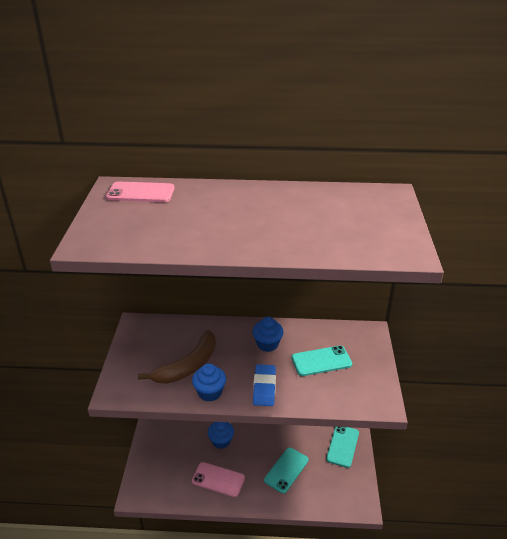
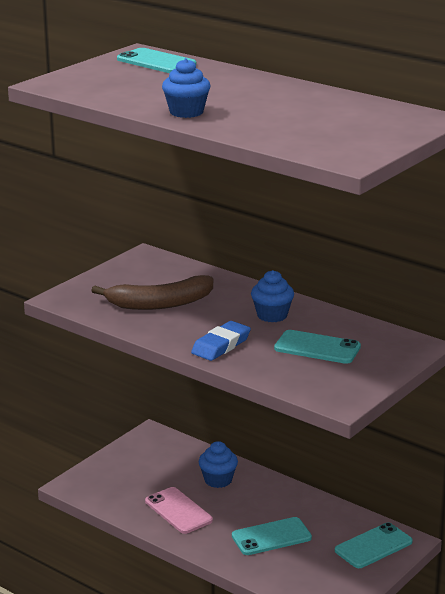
camera: 35 degrees right, 10 degrees down
(141, 193) = (156, 62): pink phone -> turquoise phone
(210, 392) = (157, 329): blue cupcake -> blue cupcake (186, 112)

